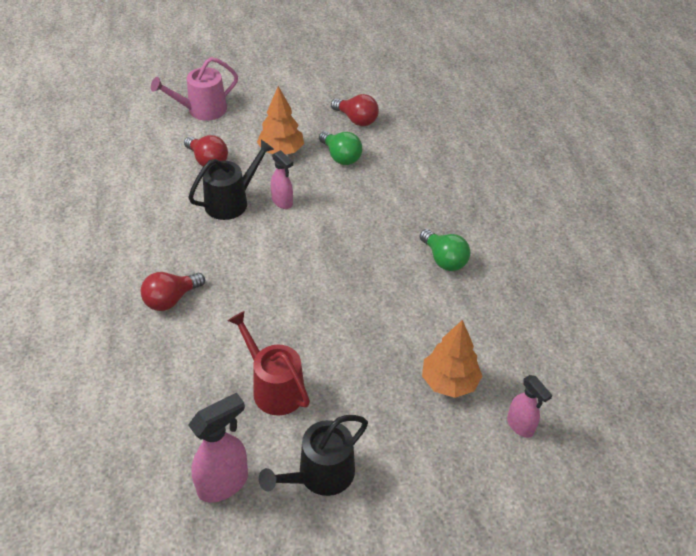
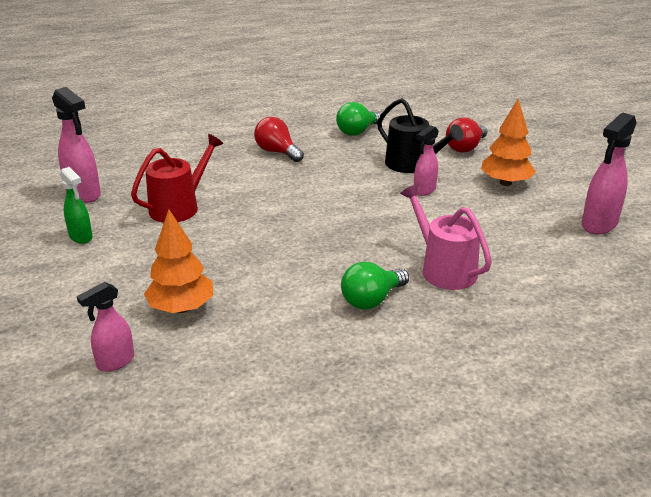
camera: 85 degrees right, 15 degrees down
(202, 110) = (542, 137): pink watering can -> pink watering can (444, 269)
(320, 475) = (81, 237): black watering can -> green spray bottle
(341, 157) = (520, 219): green light bulb -> green light bulb (357, 131)
(356, 120) = (598, 225): red light bulb -> pink spray bottle

